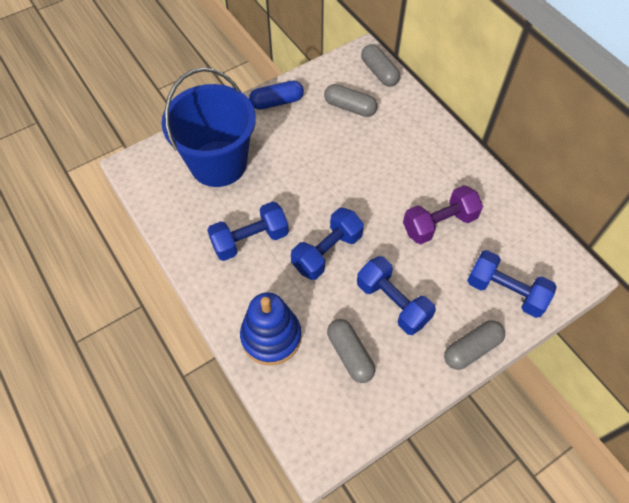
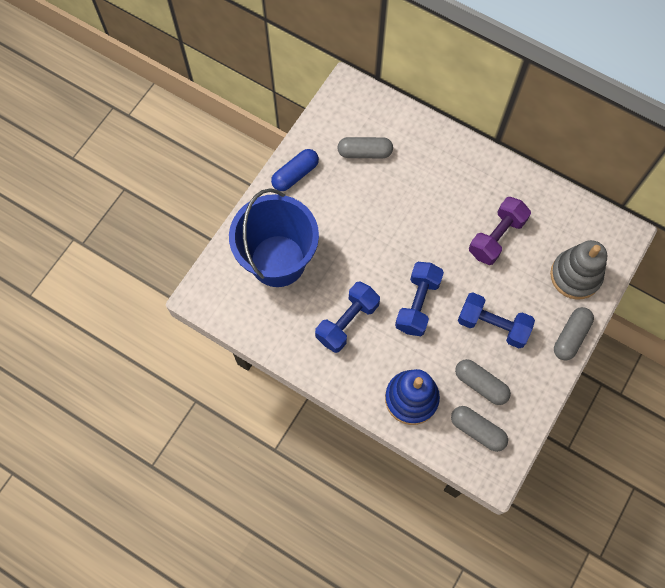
camera: 25 degrees left, 10 degrees up
(379, 72) = (372, 103): grey capsule -> grey capsule (477, 430)
(505, 292) = (575, 275): blue dumbbell -> grey stacking toy

